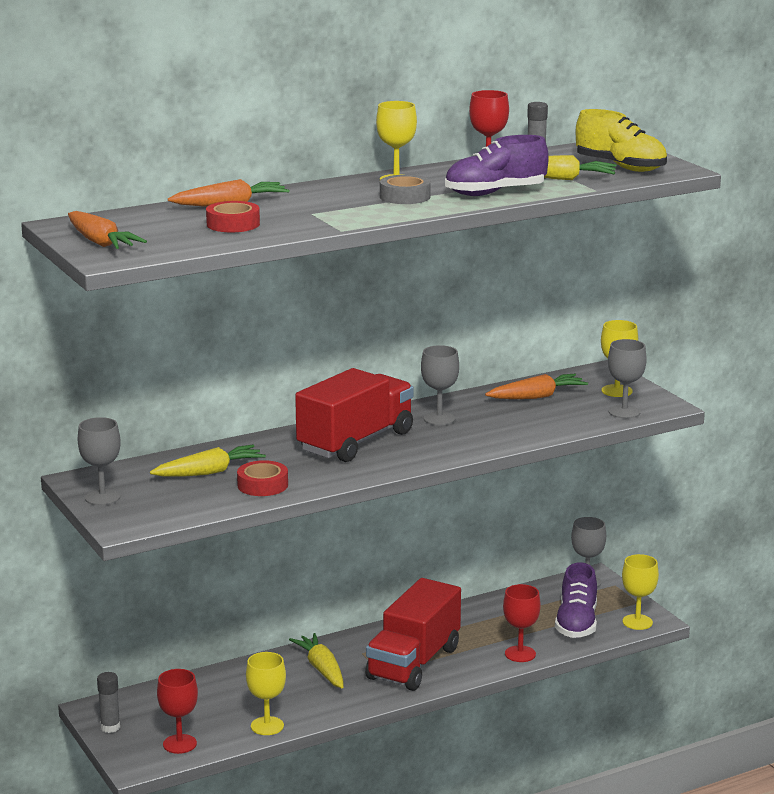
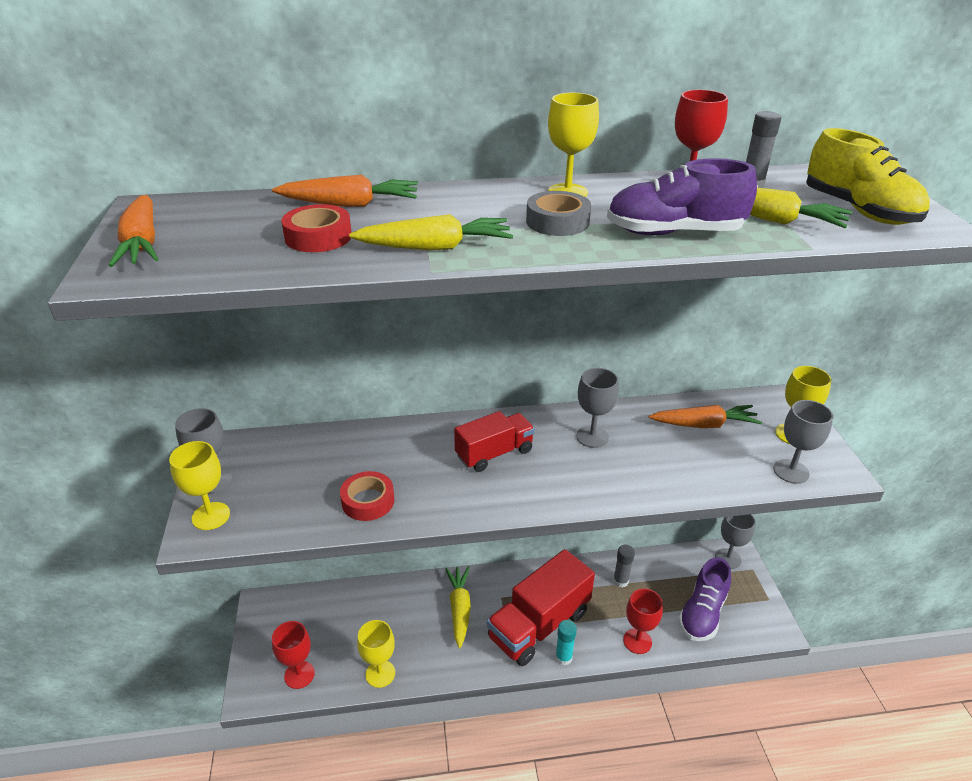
camera: 20 degrees right, 15 degrees up
(110, 727) = (259, 633): grey glue stick -> grey glue stick (620, 581)
(209, 472) = (333, 466): yellow carrot -> yellow carrot (435, 247)
(356, 442) = (494, 453): red truck -> red truck, size x0.59
(451, 678) = (563, 657): none -> turquoise glue stick
(637, 622) = (760, 627): yellow goblet -> yellow goblet (211, 516)

